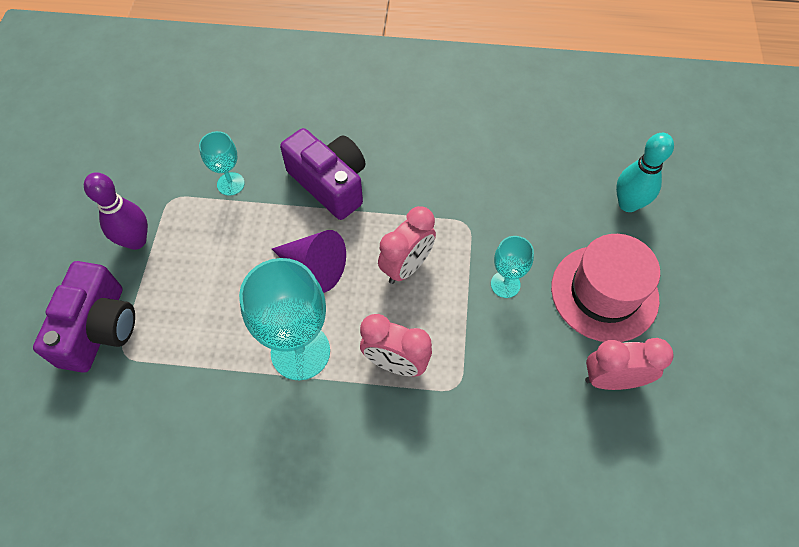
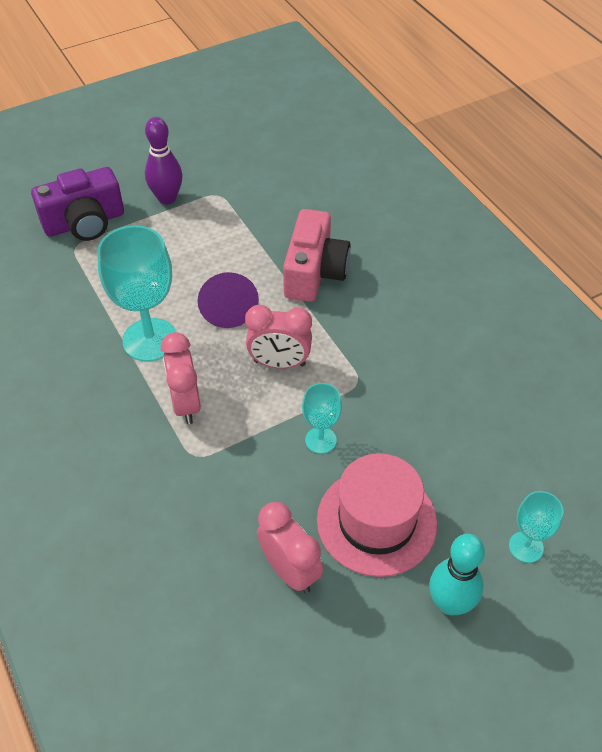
camera: 55 degrees right, 10 degrees down
(230, 184) = (260, 217): turquoise goblet -> turquoise goblet (526, 547)
(330, 183) = (314, 272): purple camera -> pink camera
(628, 204) = (496, 494): turquoise bowling pin -> turquoise bowling pin (450, 603)

